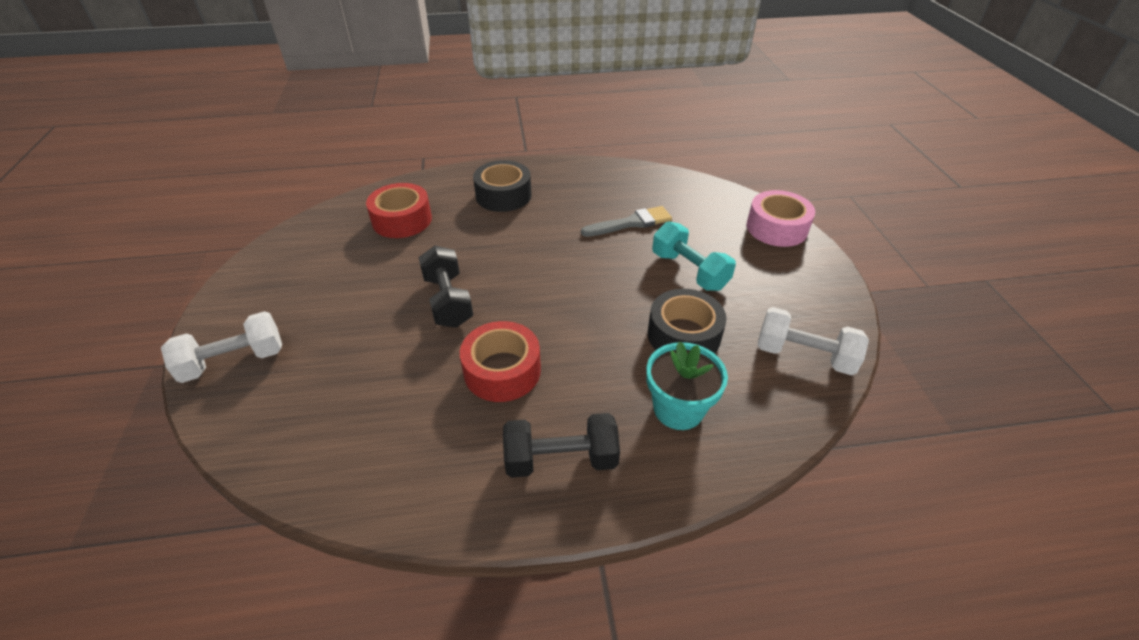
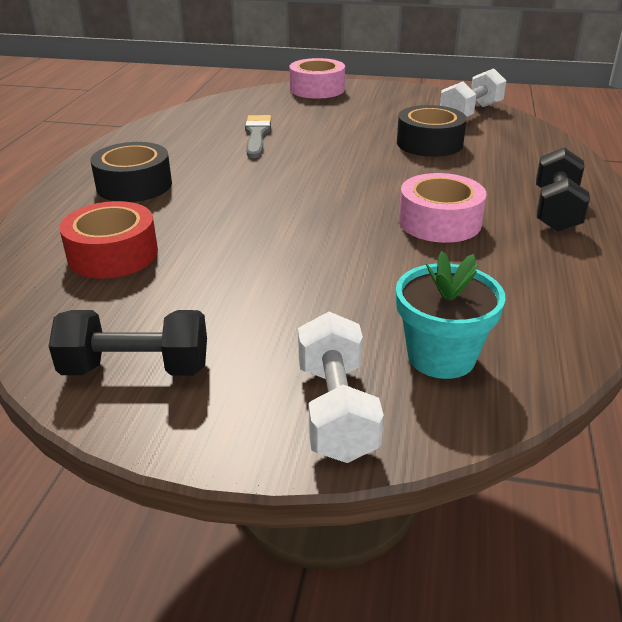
camera: 70 degrees left, 10 degrees down
(448, 301) = (312, 239): black dumbbell -> black dumbbell (136, 369)
(502, 371) = (439, 222): red tape -> pink tape
(678, 409) = (511, 160): turquoise flower pot -> turquoise flower pot (441, 357)
(689, 271) = (348, 126): turquoise dumbbell -> none

